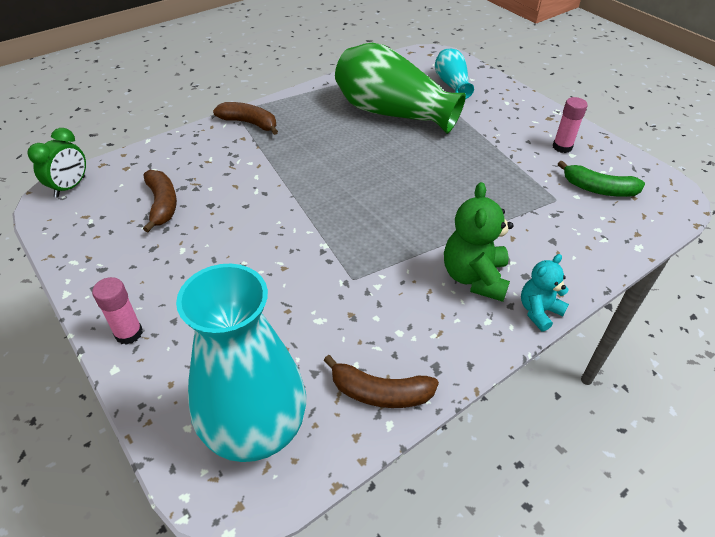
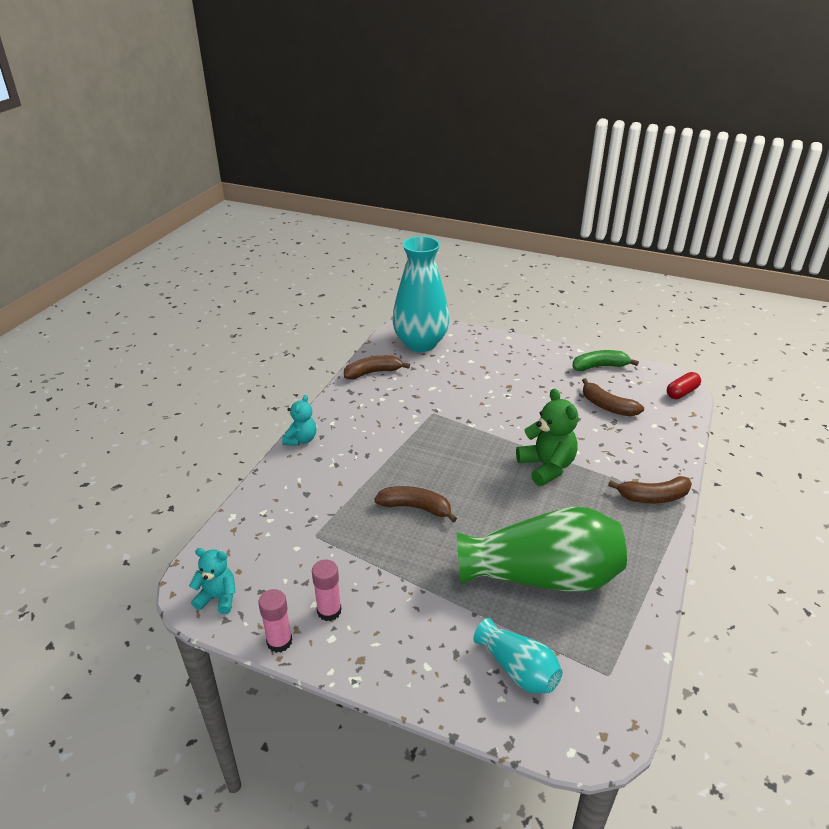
camera: 150 degrees right, 10 degrees down
(70, 187) = (681, 392): green clock -> red capsule
(129, 333) = (522, 349): pink glue stick -> pink glue stick (279, 641)
(450, 187) = (416, 507): none -> brown banana
(474, 277) = (354, 444): green teddy bear -> green teddy bear (546, 467)
(598, 189) = (276, 565): green banana -> green banana (599, 366)
(653, 184) = (218, 598): none -> turquoise teddy bear

